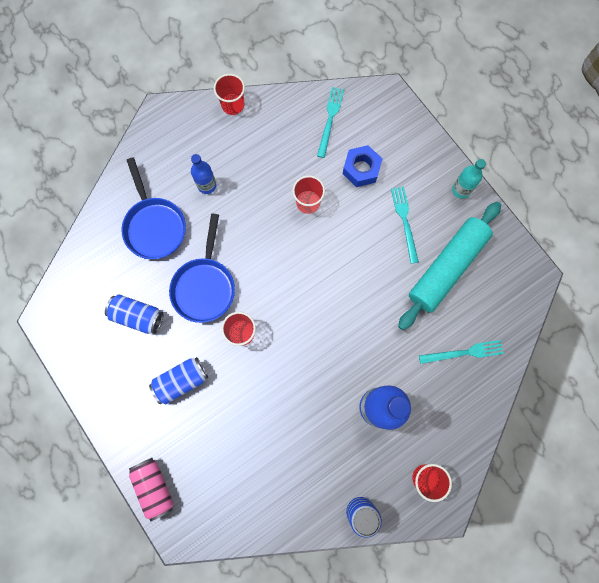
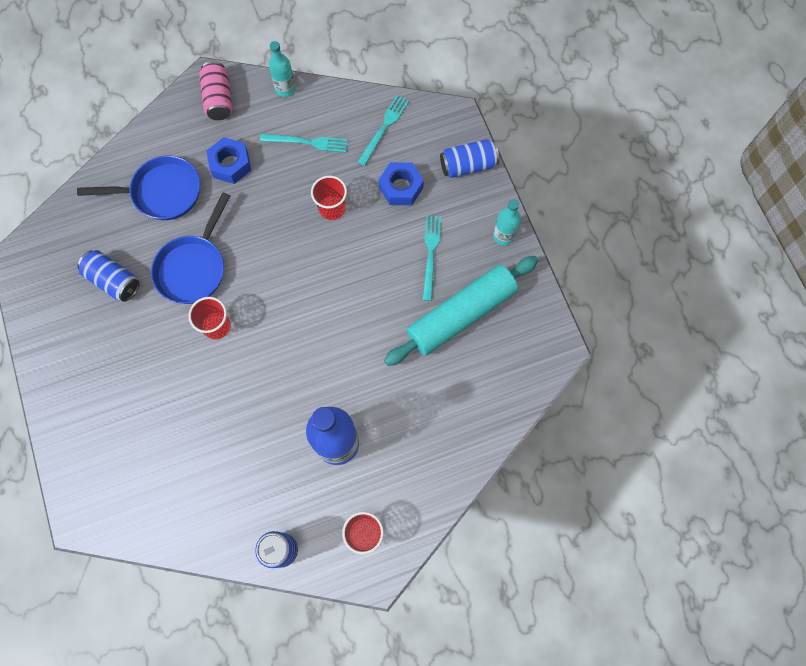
camera: 15 degrees right, 5 degrees down
(154, 226) = (162, 192): blue pan -> blue pan turned 90 degrees counterclockwise
(154, 487) = (71, 462): pink can -> pink can (219, 99)
(181, 381) = (136, 360): blue can -> blue can (468, 165)
(207, 185) = (230, 164): blue bottle -> blue nut
(233, 105) = (285, 89): red cup -> turquoise bottle
(464, 352) = (451, 410): turquoise fork -> turquoise fork (307, 142)

